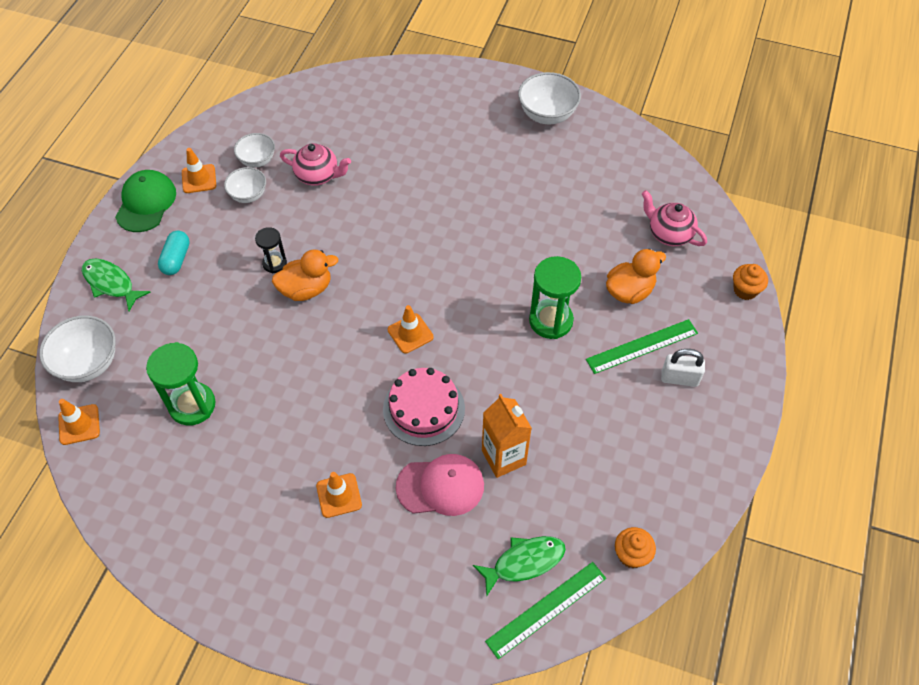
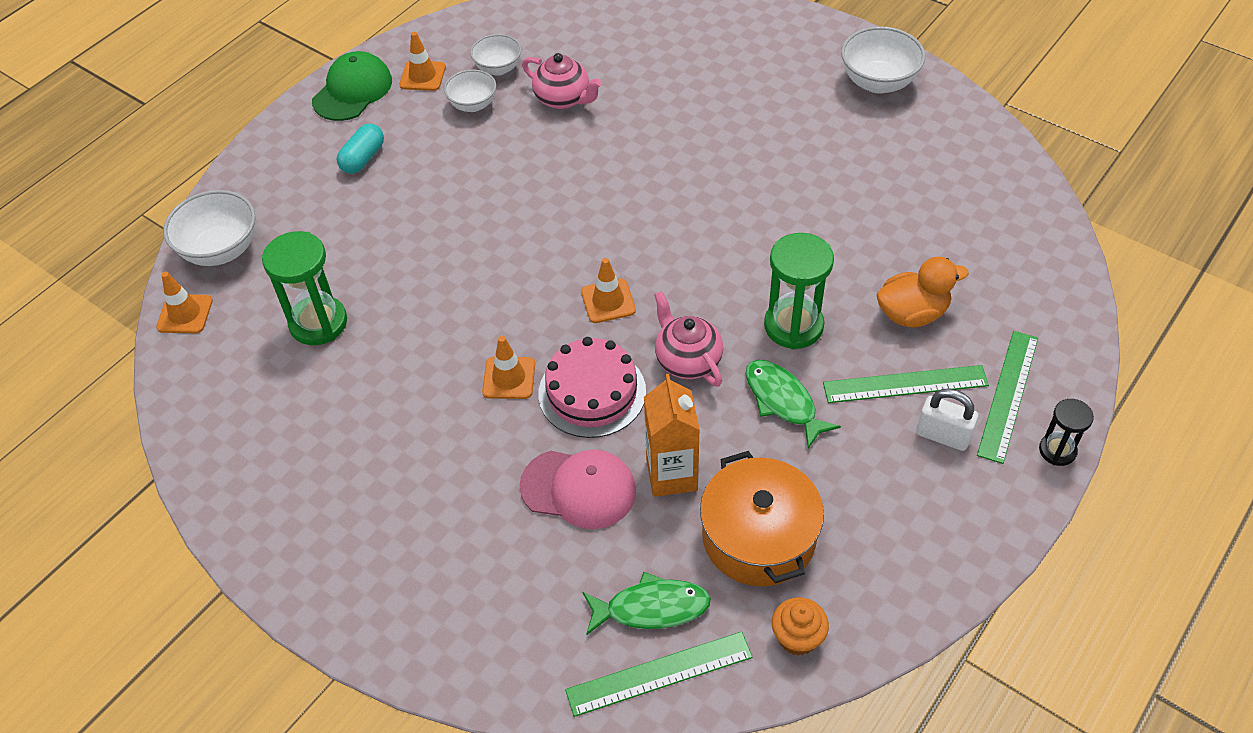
camera: 20 degrees right, 5 degrees down
(111, 283) = (280, 169): green fish -> green fish (783, 401)
(274, 263) = (474, 186): black hourglass -> black hourglass (1057, 450)
(306, 289) = (501, 223): orange duck -> none
(339, 495) = (450, 467): orange traffic cone -> orange traffic cone (509, 378)
(580, 488) = (758, 537): none -> orange pot
(669, 234) = (992, 255): pink teapot -> pink teapot (687, 360)
(713, 337) = (1008, 395): none -> green ruler
(745, 290) = (1075, 347): orange cupcake -> none

